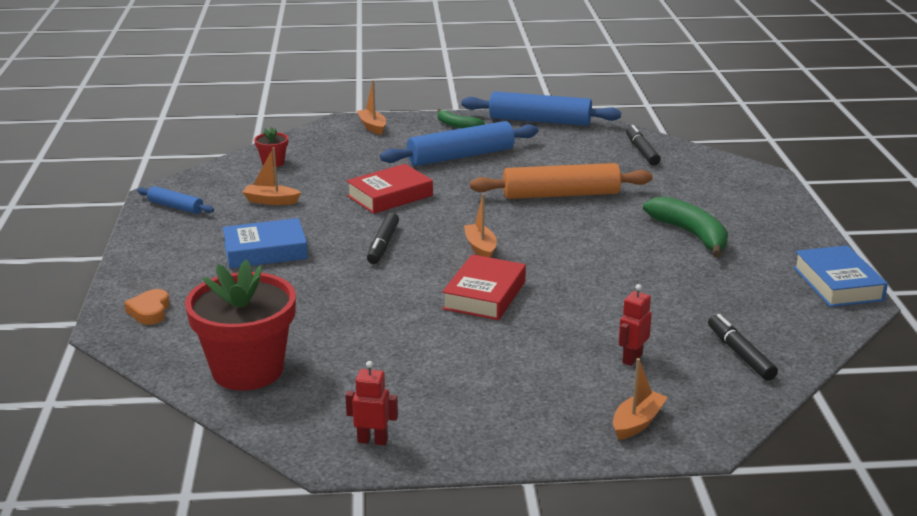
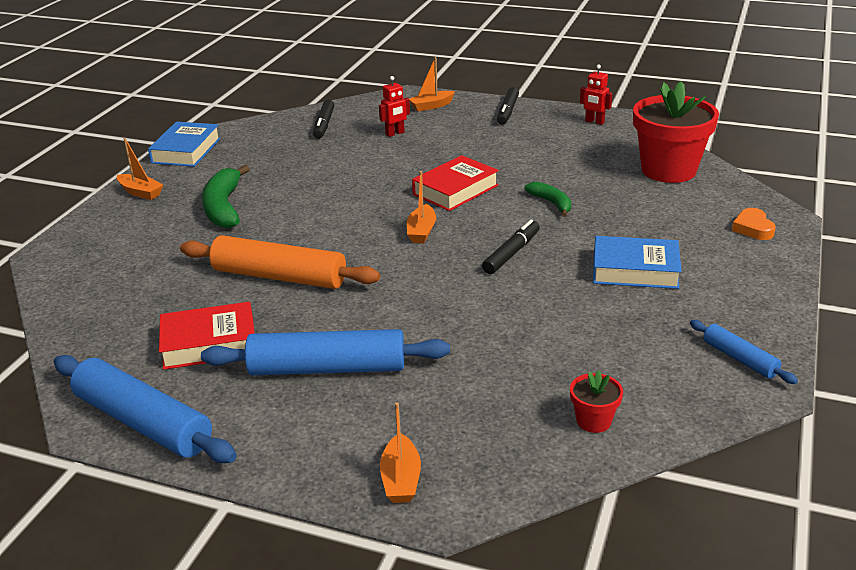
camera: 155 degrees left, 5 degrees up
(150, 311) = (753, 228): orange heart -> orange heart turned 150 degrees clockwise
(271, 201) = (613, 341): orange boat -> orange boat (140, 192)
(390, 196) = (465, 317): red book -> red book (209, 343)
(457, 125) = (269, 445): green banana -> green banana (551, 203)
(642, 151) = (106, 322): black marker -> black marker (507, 111)

